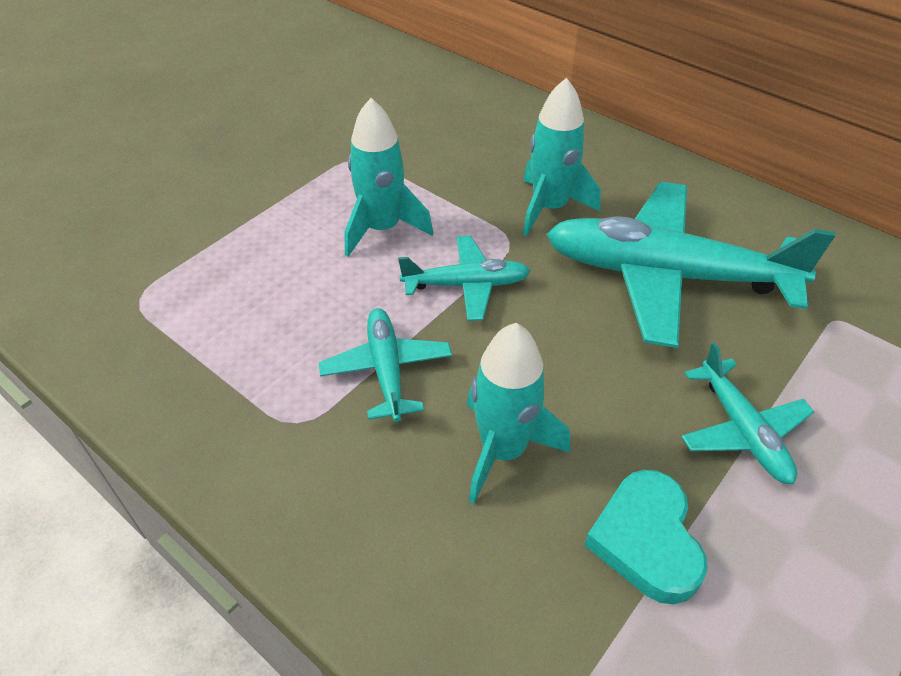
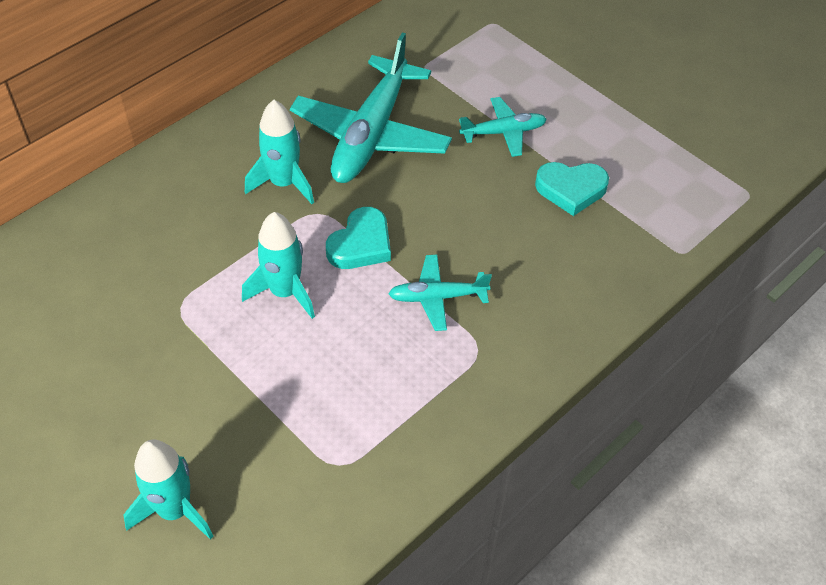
camera: 85 degrees left, 5 degrees up
(466, 285) = (361, 244): turquoise plane -> turquoise heart
(503, 450) = (509, 242): turquoise rocket -> turquoise rocket (174, 509)

